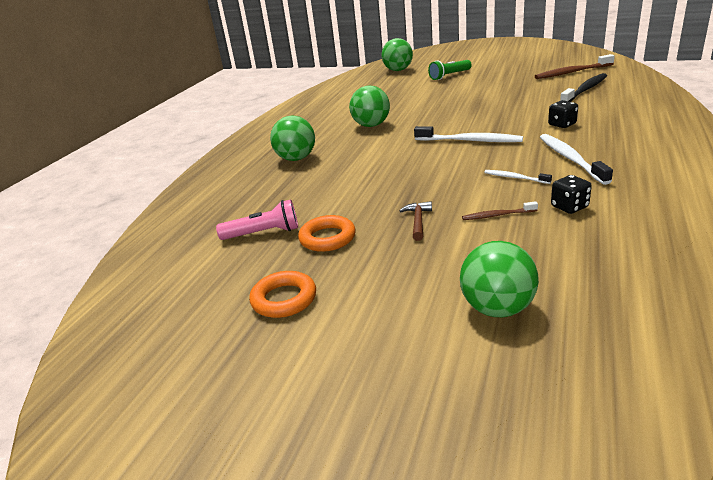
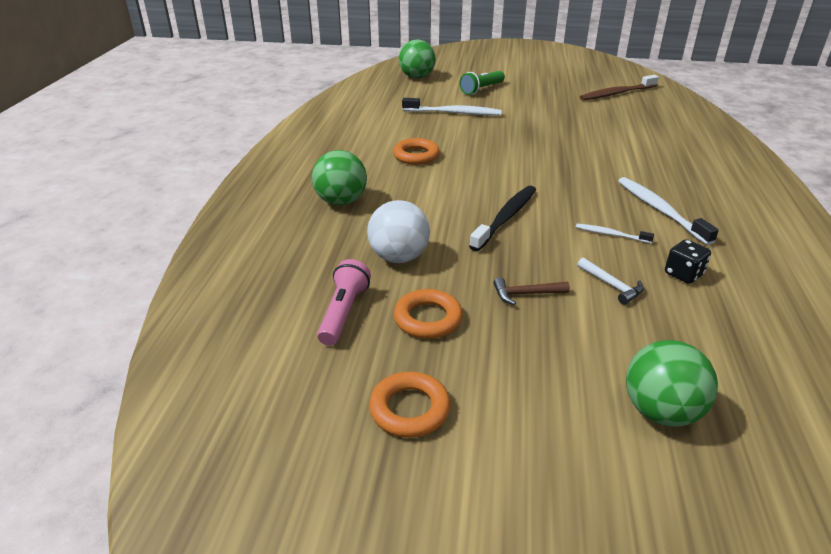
camera: 15 degrees left, 5 degrees up
(263, 233) = (344, 312): pink flashlight -> pink flashlight turned 60 degrees counterclockwise
(324, 196) = (399, 257): none -> white ball
(371, 125) = (416, 156): green ball -> orange ring
(418, 221) = (526, 294): brown hammer -> brown hammer turned 90 degrees counterclockwise
(470, 141) = (541, 182): white toothbrush -> white toothbrush (454, 113)
(497, 215) = (611, 285): brown toothbrush -> white hammer
(562, 124) = (633, 163): black dice -> none
(585, 90) = (639, 118): black toothbrush -> black toothbrush (506, 218)

